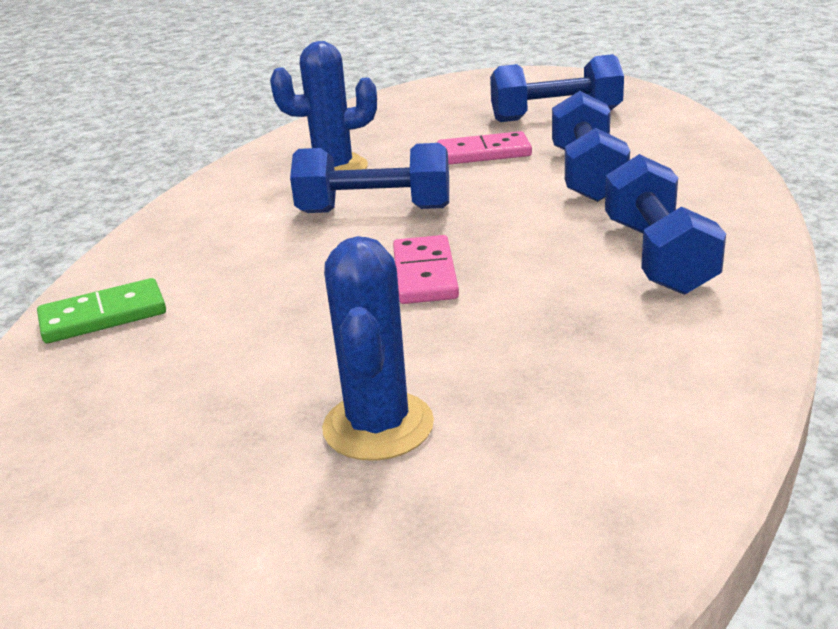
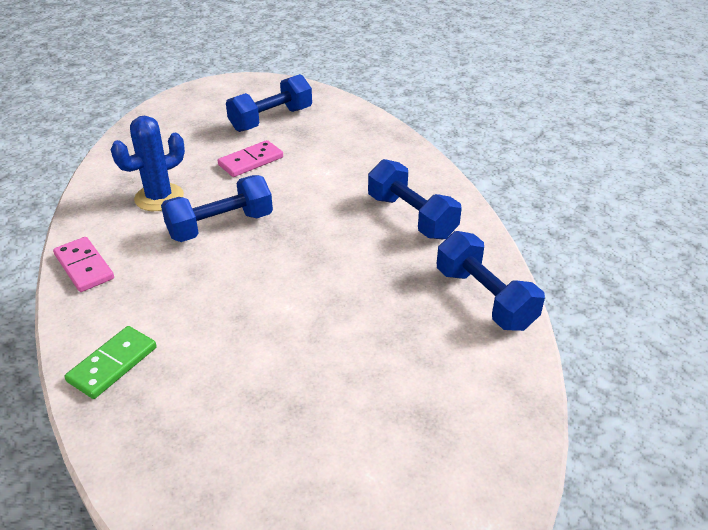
camera: 35 degrees left, 10 degrees up
(378, 426) = (359, 375): blue cactus -> none
(425, 274) = (296, 266): pink domino -> pink domino (84, 267)
(587, 175) = (328, 165): blue dumbbell -> blue dumbbell (484, 298)

